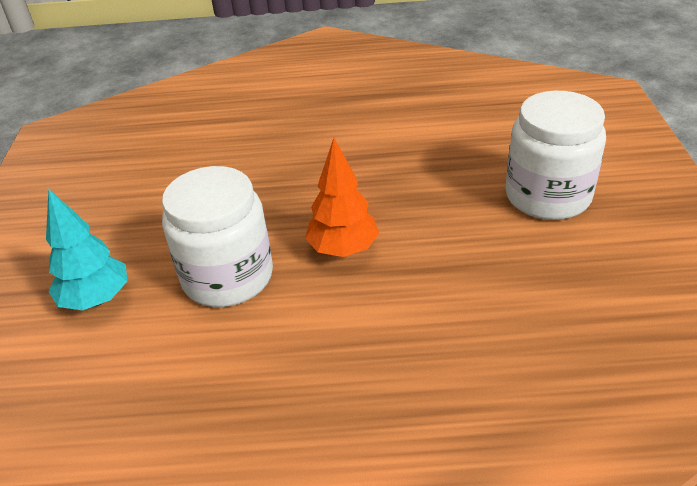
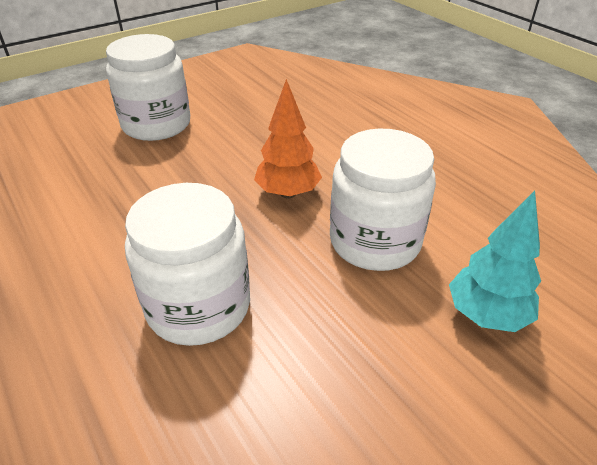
camera: 125 degrees left, 0 degrees up
(261, 166) = (198, 306): none -> white jar

